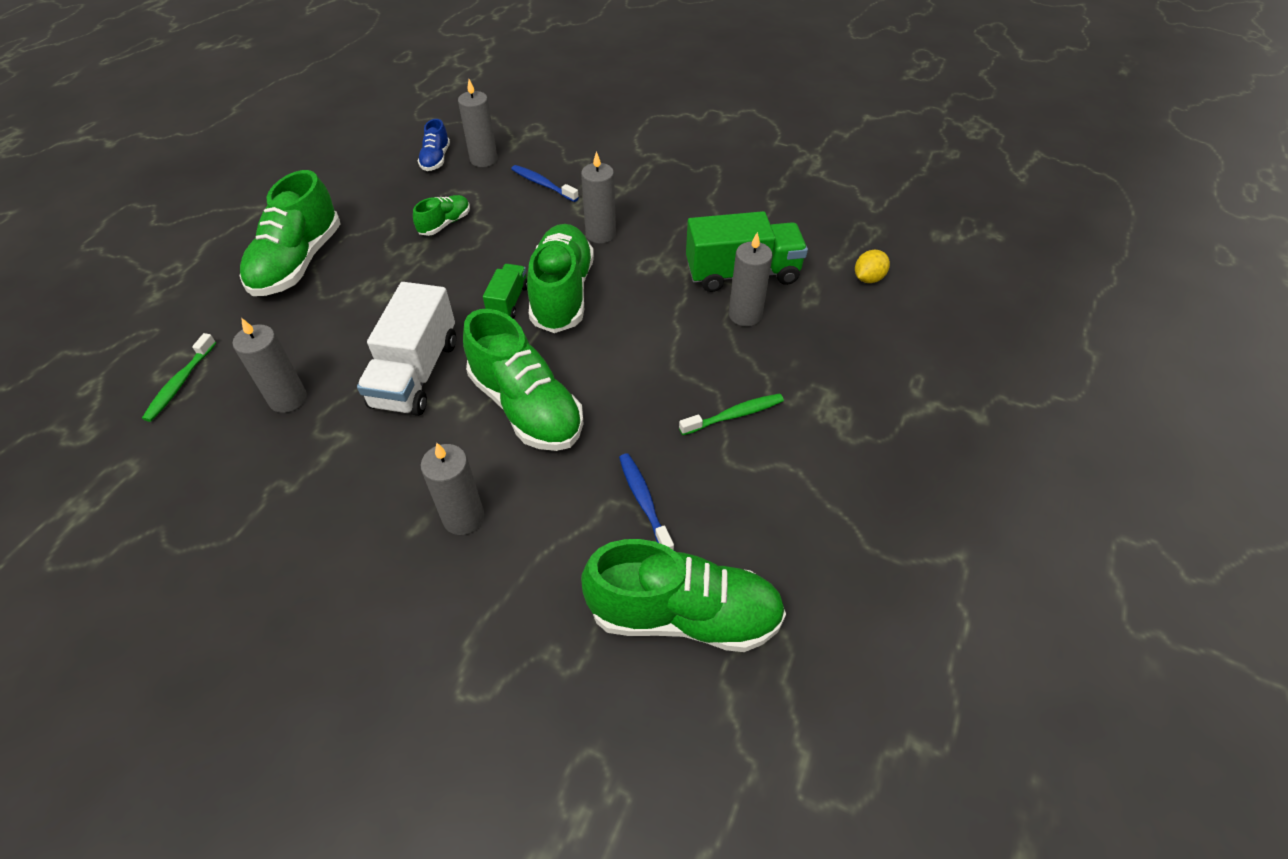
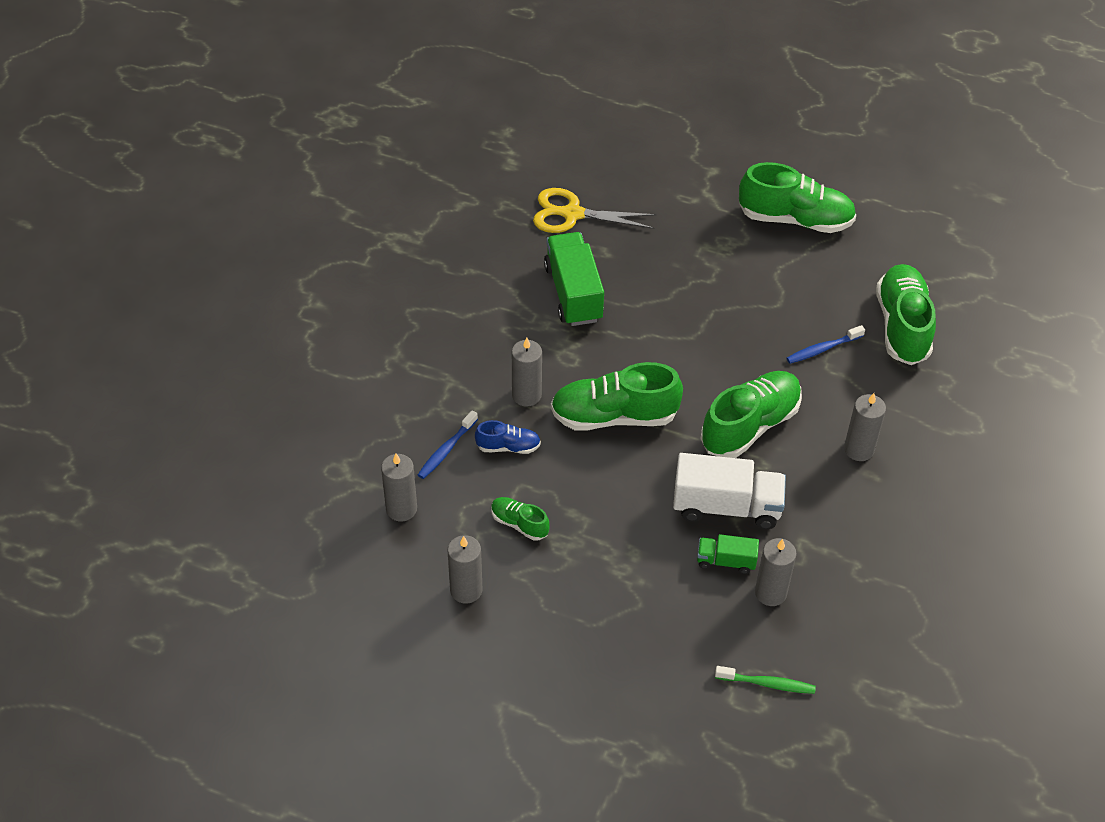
camera: 95 degrees left, 0 degrees up
(298, 262) = (592, 639): green shoe -> green shoe (795, 219)
(436, 159) = (401, 554): blue shoe -> blue shoe (508, 447)
(508, 302) = (629, 454): green truck -> green truck (726, 561)
(734, 415) = (735, 300): green toothbrush -> none
(745, 315) = (626, 292): grey candle -> grey candle (466, 590)
(868, 278) = (572, 214): yellow lemon -> yellow scissors

